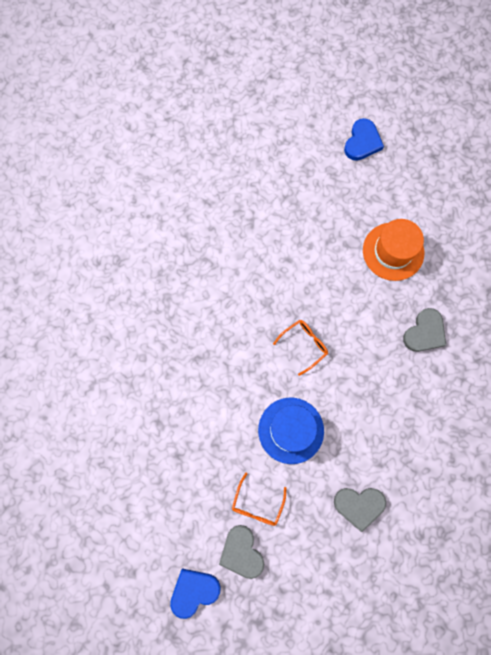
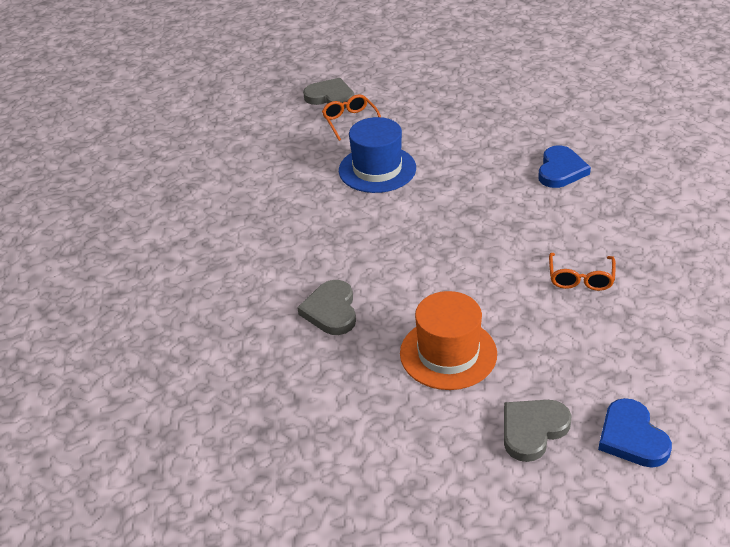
camera: 140 degrees right, 35 degrees down
(194, 591) = (341, 66): blue heart -> blue heart (560, 170)
(304, 345) = (439, 222): orange glasses -> orange glasses (580, 279)
(359, 505) = (264, 168): grey heart -> grey heart (532, 430)

